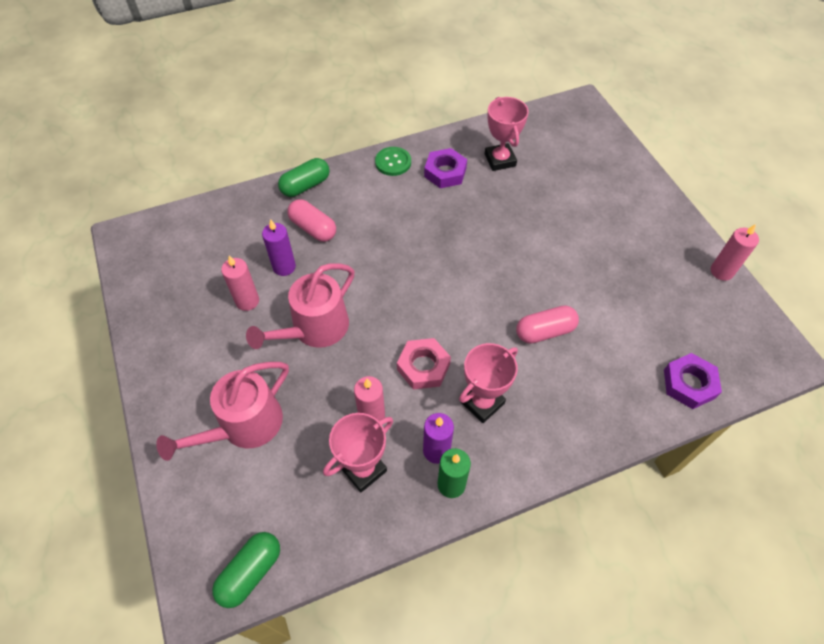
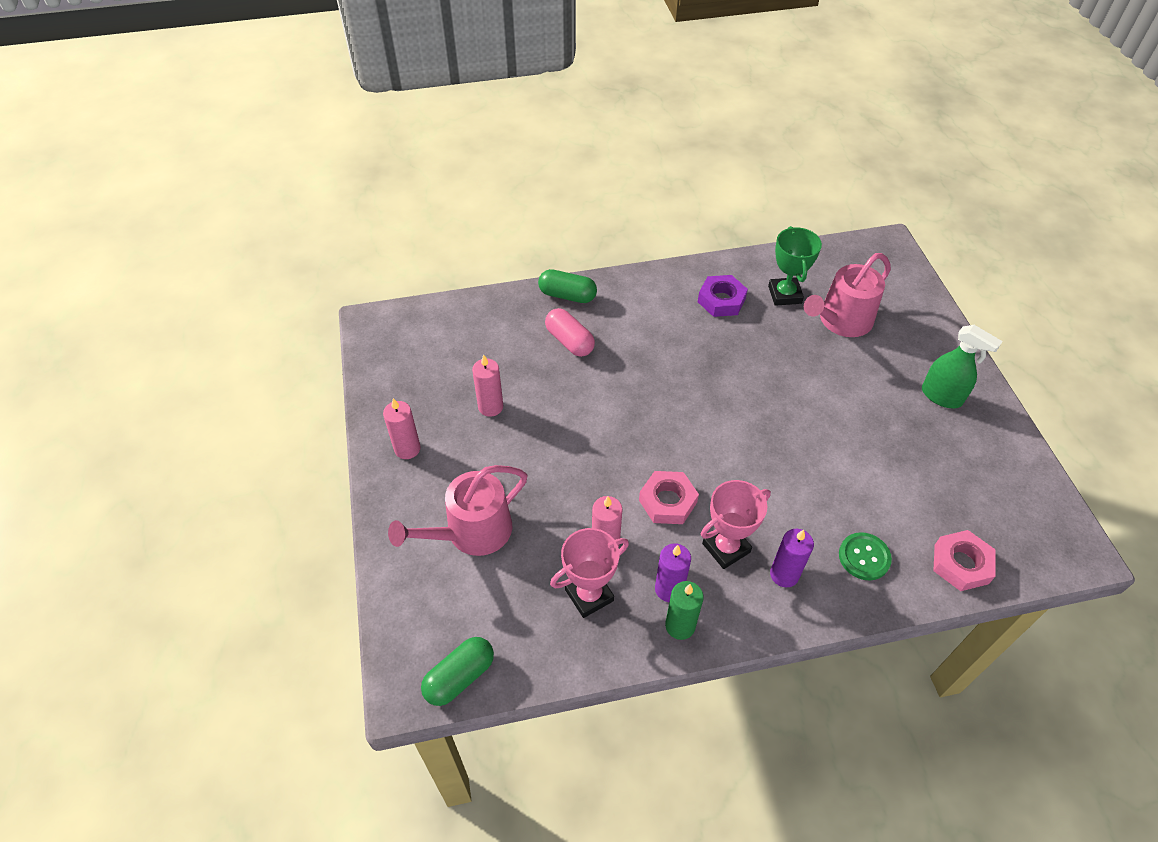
camera: 10 degrees right, 5 degrees down
(284, 267) = (533, 377): purple candle -> purple candle (784, 574)
(305, 186) = (567, 295): green capsule -> green capsule turned 45 degrees clockwise
(315, 328) = (557, 445): pink watering can -> pink watering can (841, 321)
(393, 162) = (665, 282): green button -> green button (864, 557)
(500, 160) = (785, 294): pink trophy -> green trophy
(544, 331) = (806, 484): pink capsule -> none
(648, 234) = (941, 396): none -> green spray bottle
(689, 384) = (961, 564): purple nut -> pink nut
(721, 271) = (1020, 449): pink candle -> pink candle (407, 449)

